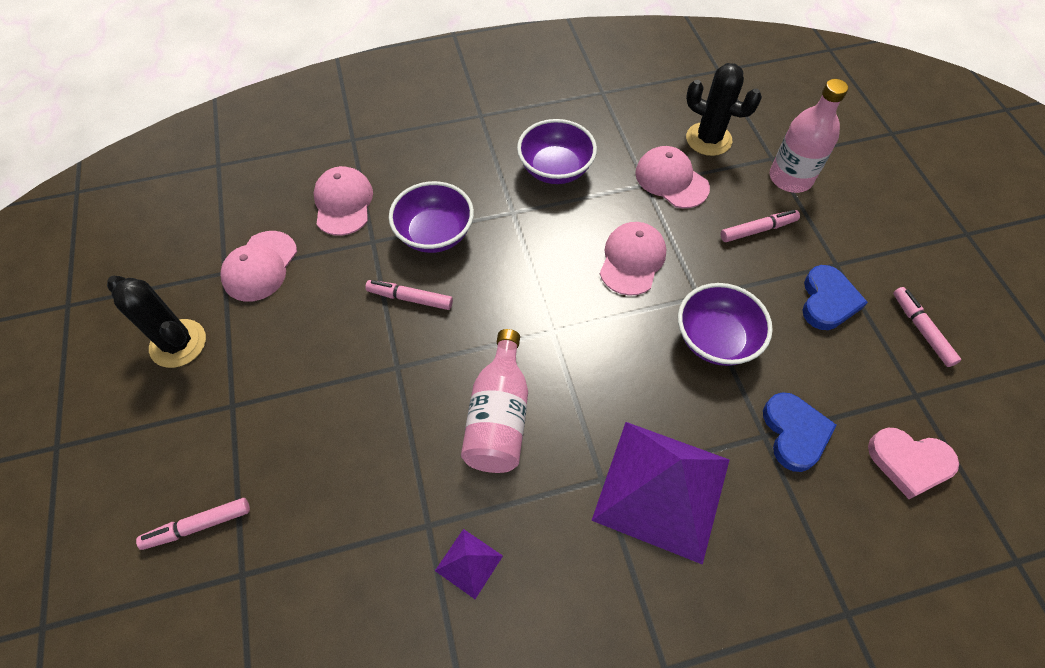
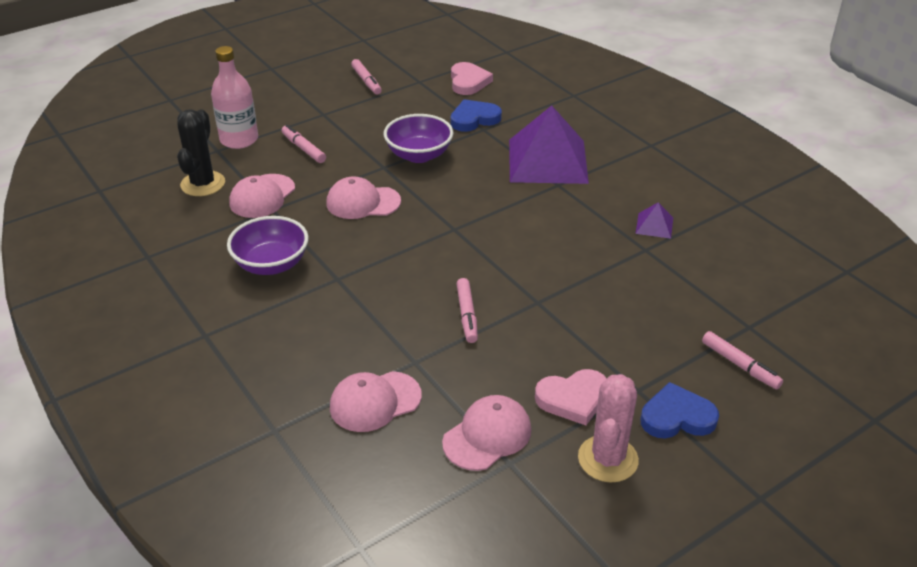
camera: 110 degrees left, 20 degrees down
(178, 343) = (608, 459): black cactus -> pink cactus
(256, 345) = (573, 399): none -> pink heart
(260, 266) = (487, 435): pink cap -> pink cap turned 45 degrees counterclockwise
(435, 234) = (386, 321): purple bowl -> none
(499, 417) = (544, 237): pink bottle -> none
(827, 301) = (360, 115): blue heart -> blue heart (677, 417)
(921, 330) = (366, 81): pink marker -> pink marker turned 75 degrees counterclockwise

